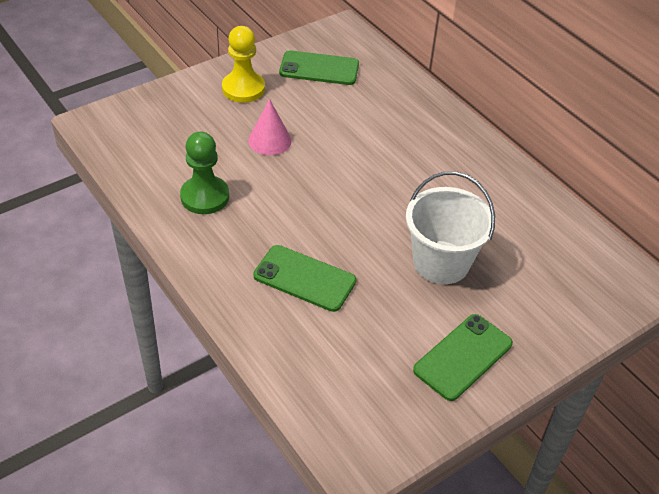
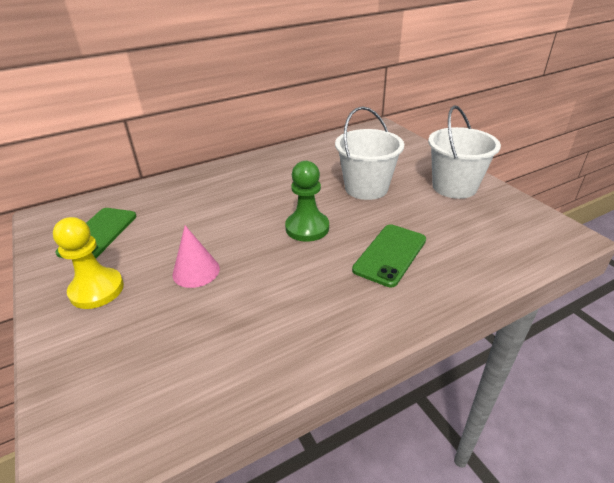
camera: 80 degrees left, 10 degrees down
(205, 197) = (273, 324): green pawn -> green pawn (307, 228)
(463, 357) = (454, 187): green phone -> white bucket

